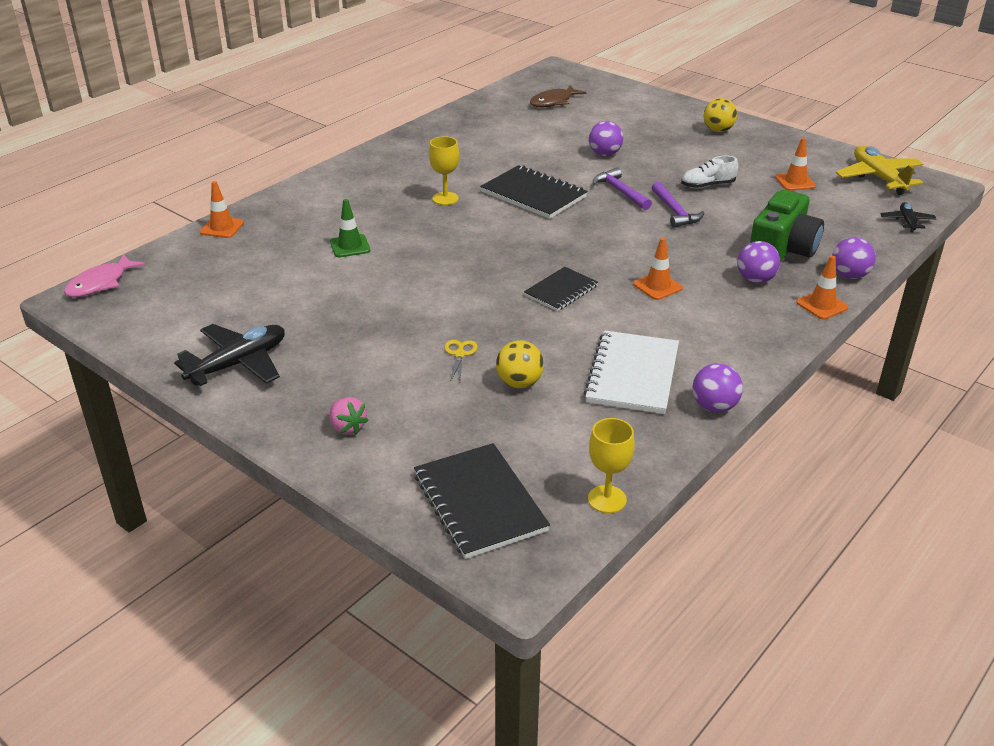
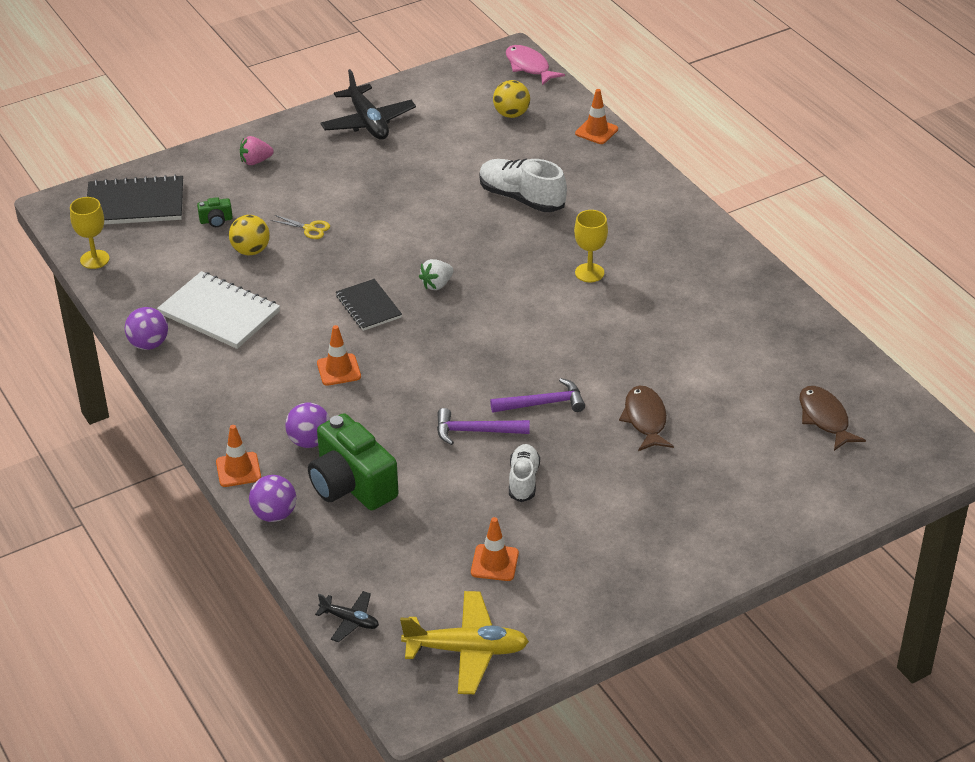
camera: 110 degrees right, 5 degrees up
(350, 246) = (521, 198): green traffic cone -> white shoe
(479, 424) = (216, 220): none -> green camera
(505, 263) = (437, 284): none -> white strawberry
(533, 195) = (567, 336): black notebook -> none
(604, 154) = (645, 419): purple ball -> brown fish
(718, 130) = (673, 548): yellow ball -> yellow ball (511, 114)

